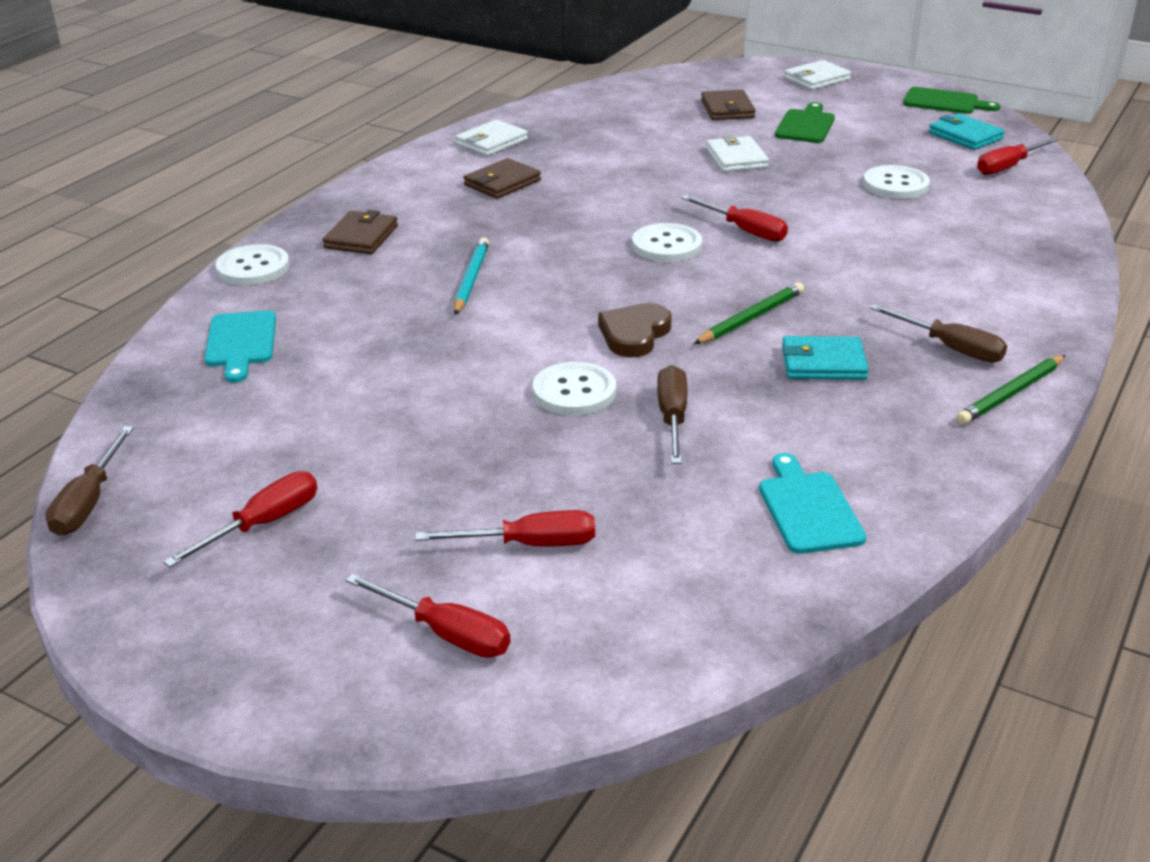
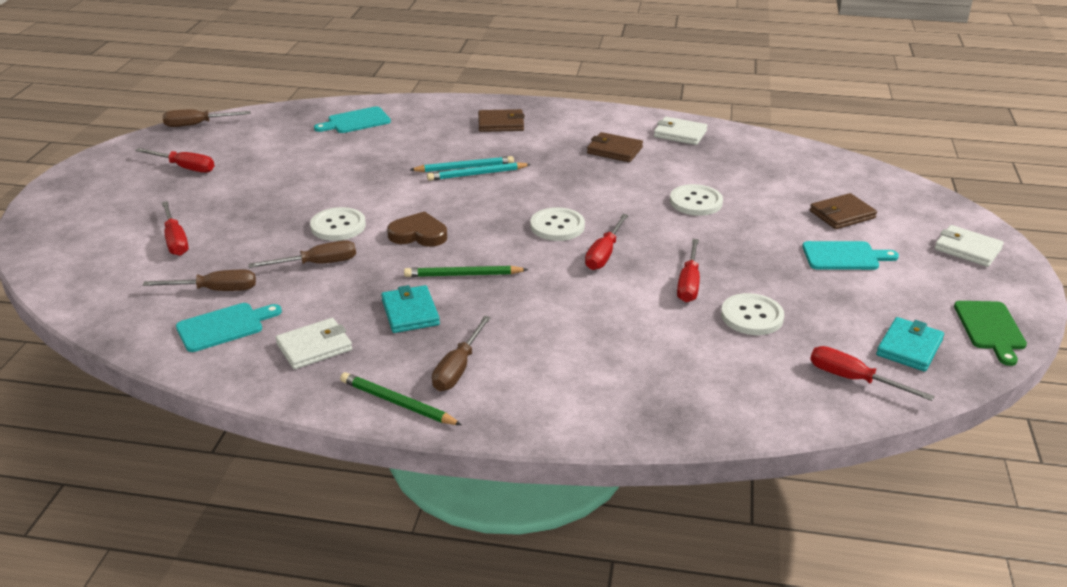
camera: 70 degrees right, 0 degrees up
(253, 267) = (443, 104): white button -> white button (696, 202)
(446, 633) = (98, 232): red screwdriver -> red screwdriver (689, 283)
(497, 274) = (477, 174): none -> turquoise pencil
(705, 511) = (215, 290): none -> brown screwdriver
(736, 158) = (739, 232): white wallet -> white wallet (314, 347)
(751, 318) = (463, 275): green pencil -> green pencil turned 150 degrees clockwise
(806, 125) = (844, 256): green cutting board -> turquoise cutting board

